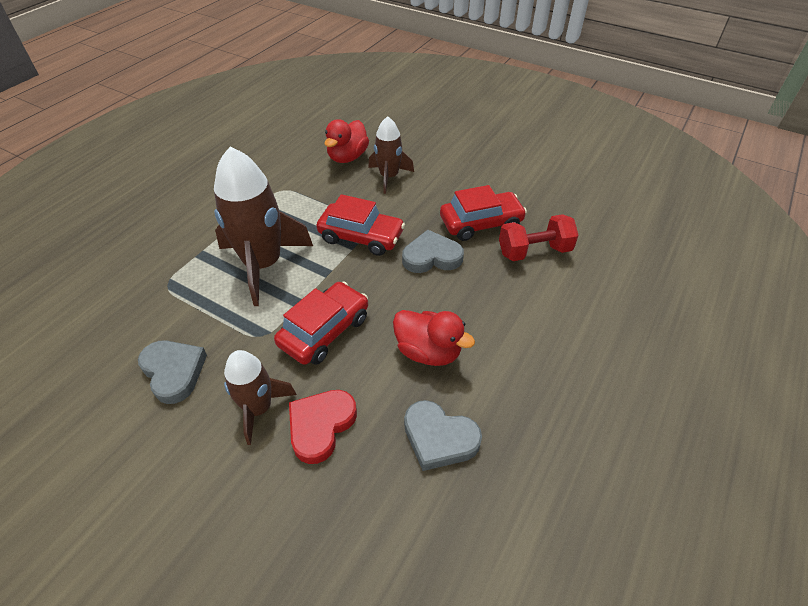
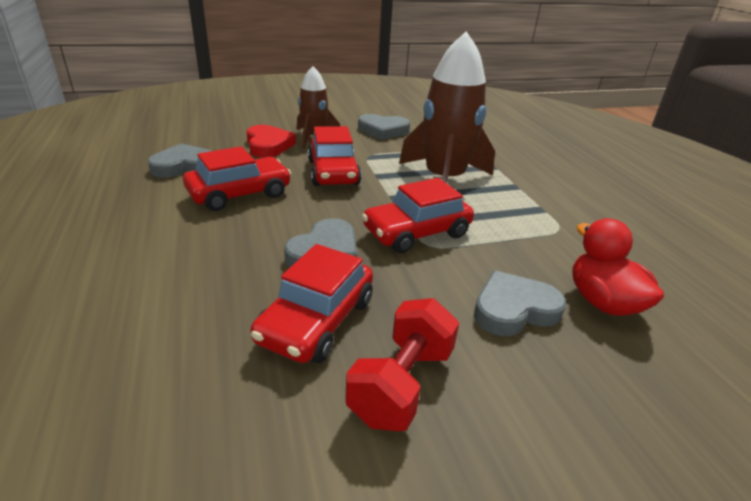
camera: 130 degrees right, 15 degrees down
(389, 177) = (514, 309): brown rocket -> grey heart
(428, 351) = (239, 194): red duck -> red car
(534, 251) = (206, 325): red dumbbell -> red dumbbell (401, 384)

